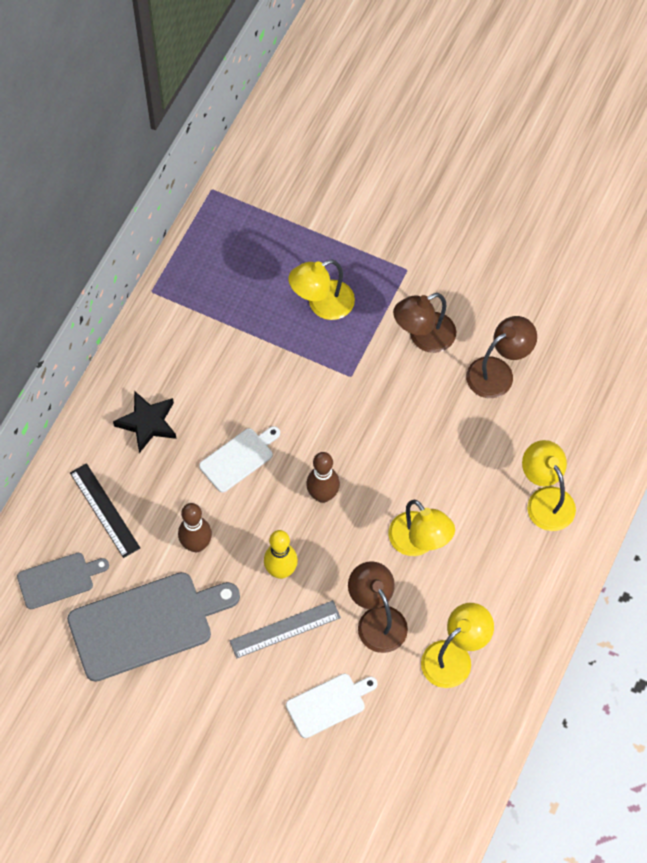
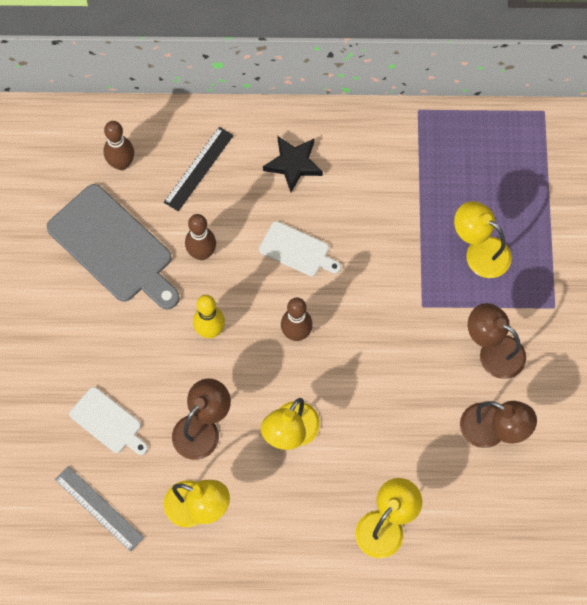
camera: 65 degrees right, 5 degrees up
(59, 580) = (121, 163): grey cutting board -> brown bowling pin
(285, 629) = (159, 357): grey ruler -> grey ruler (99, 508)

